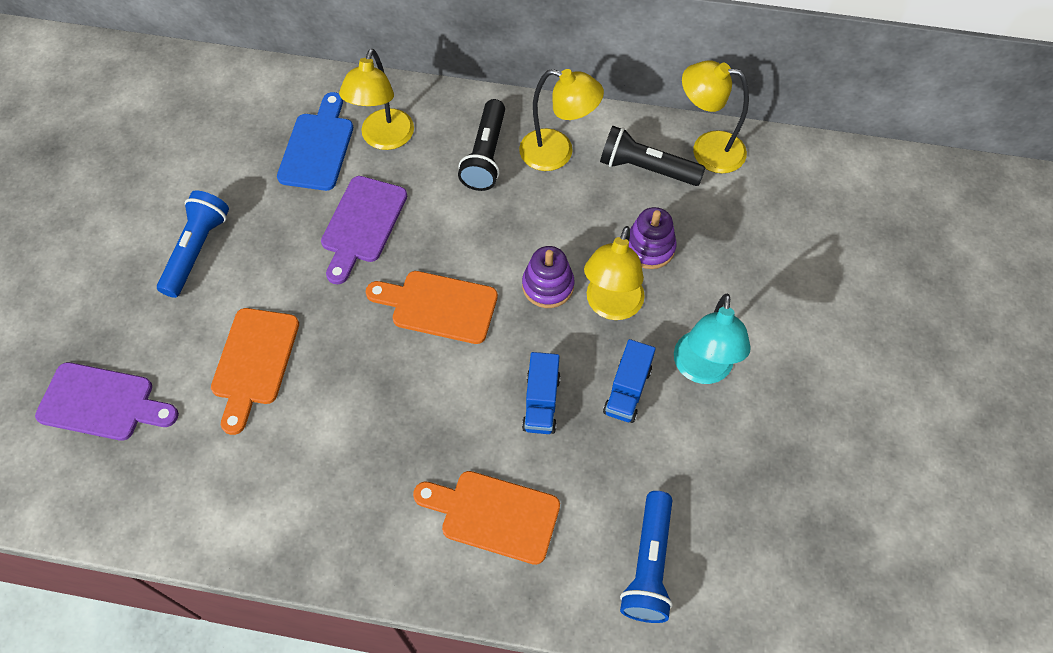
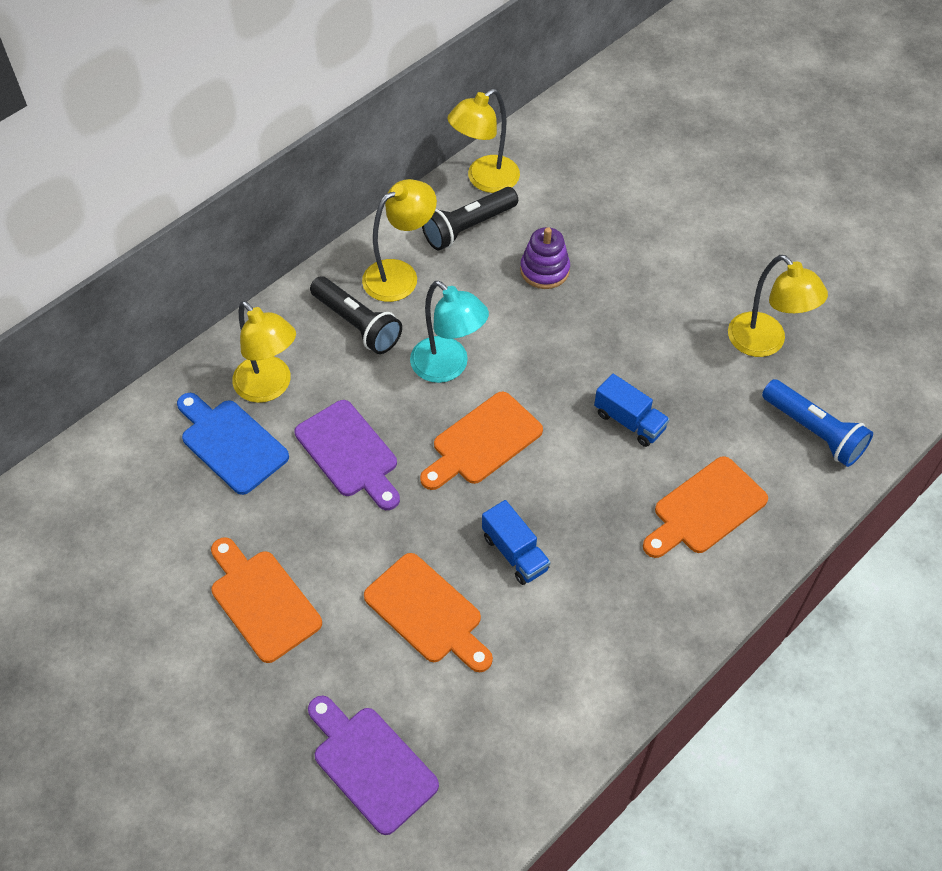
camera: 55 degrees left, 5 degrees down
(102, 402) = (370, 764): purple cutting board -> purple cutting board turned 90 degrees counterclockwise
(197, 250) = (262, 601): blue flashlight -> orange cutting board
(548, 286) = (525, 356): purple stacking toy -> none
(611, 306) = (578, 326): yellow lamp -> yellow lamp (765, 343)
(627, 390) = (661, 359): blue truck -> blue truck (515, 553)
(702, 370) = (678, 303): turquoise lamp -> turquoise lamp (448, 367)

